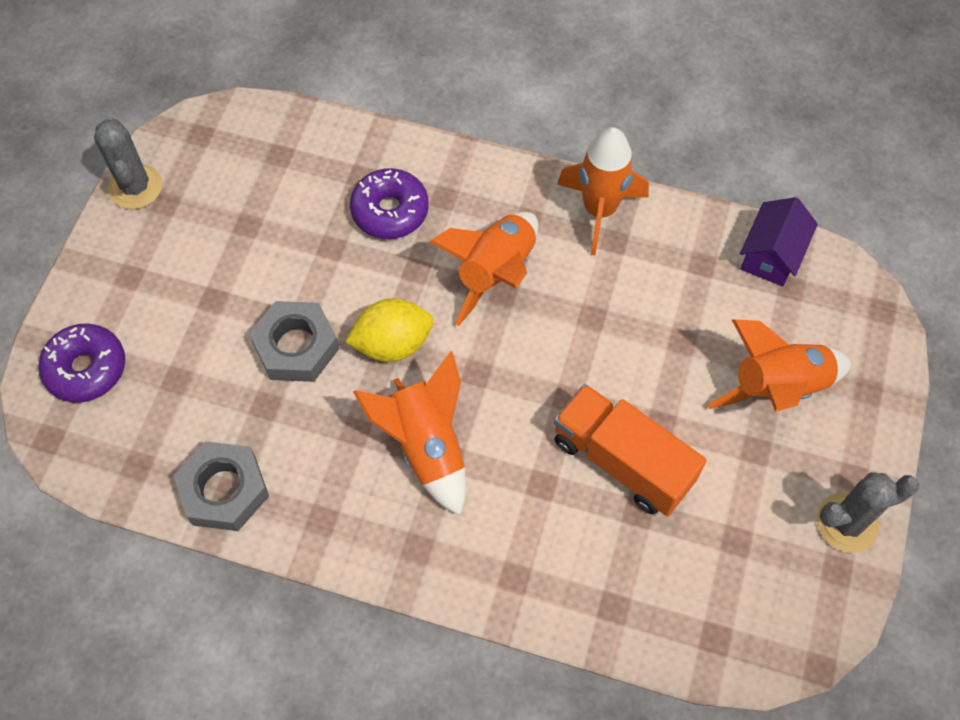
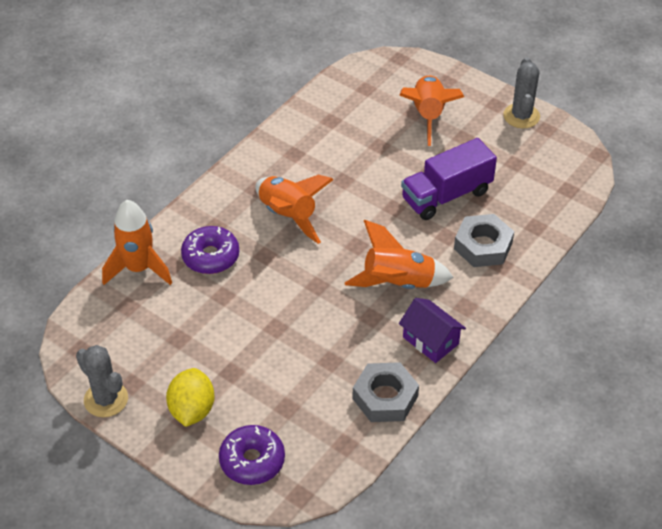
camera: 70 degrees left, 15 degrees down
(135, 187) = (106, 399): grey cactus -> grey cactus turned 45 degrees clockwise
(296, 346) = (293, 333): grey nut -> grey nut (483, 246)
(392, 344) = (315, 281): yellow lemon -> yellow lemon (192, 410)
(599, 210) = (268, 154): orange rocket -> orange rocket (139, 269)
(622, 461) = (446, 195): orange truck -> purple truck
(771, 255) = (340, 89): purple house -> purple house (430, 340)

